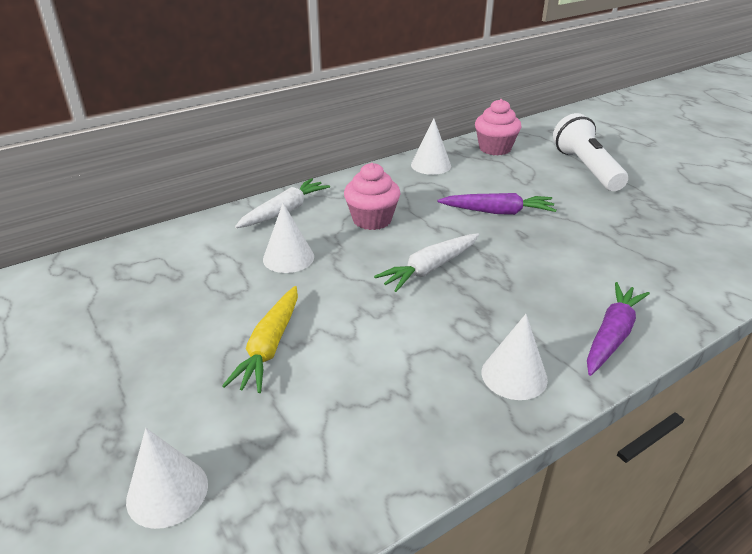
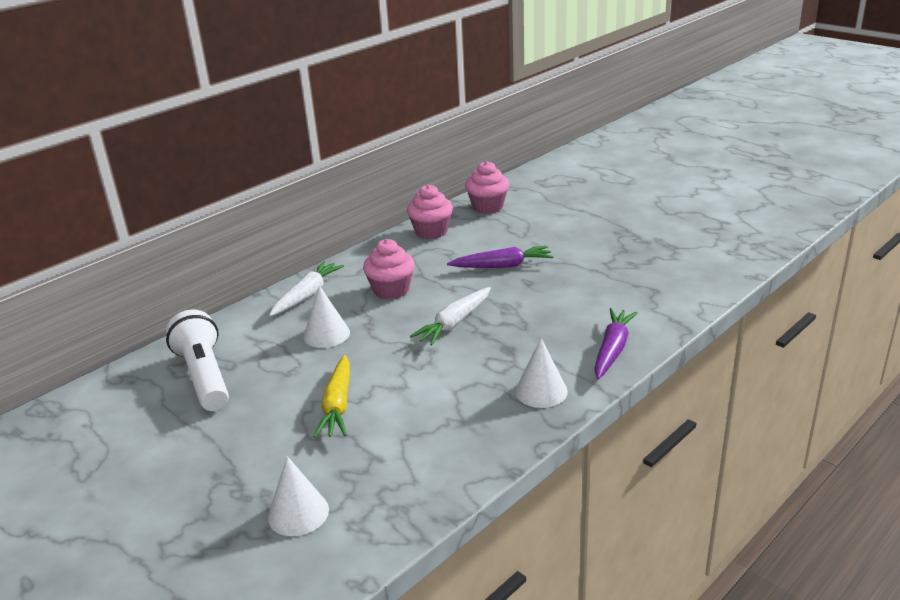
camera: 10 degrees left, 5 degrees down
(431, 165) = (431, 232): white cone -> pink cupcake
(586, 168) = (574, 214): white flashlight -> white flashlight (204, 376)

